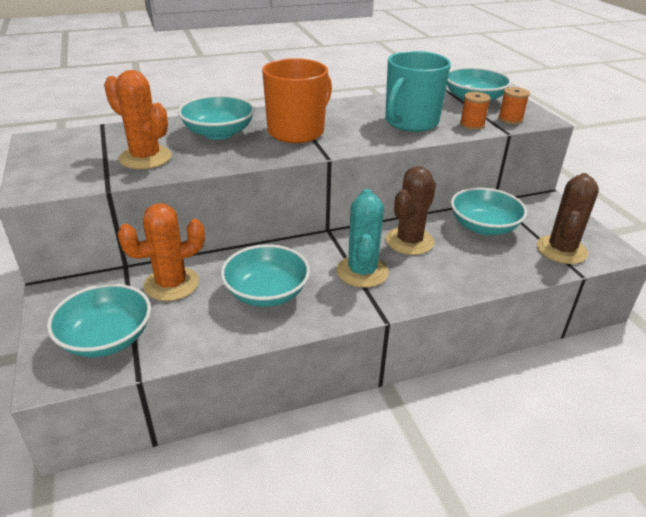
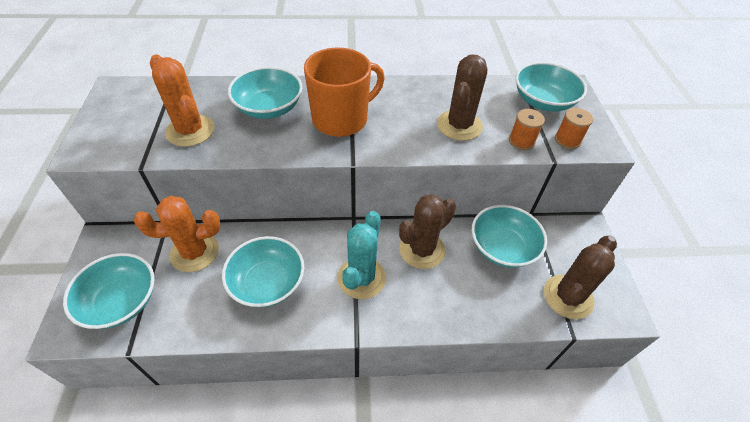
camera: 15 degrees right, 15 degrees up
(410, 122) = (459, 125): turquoise mug -> brown cactus

